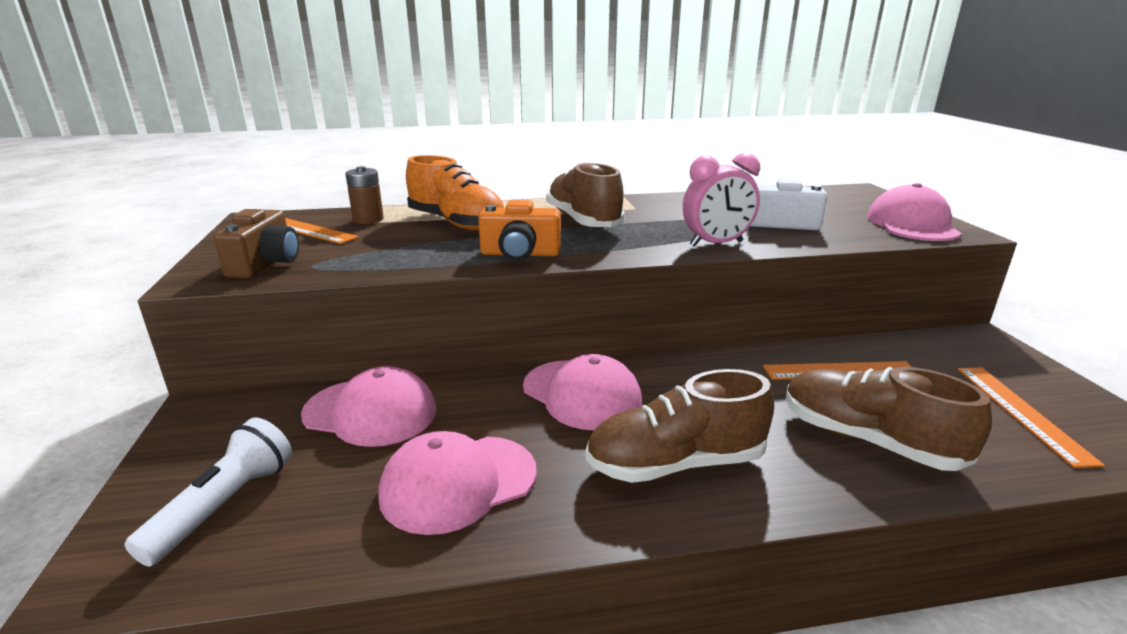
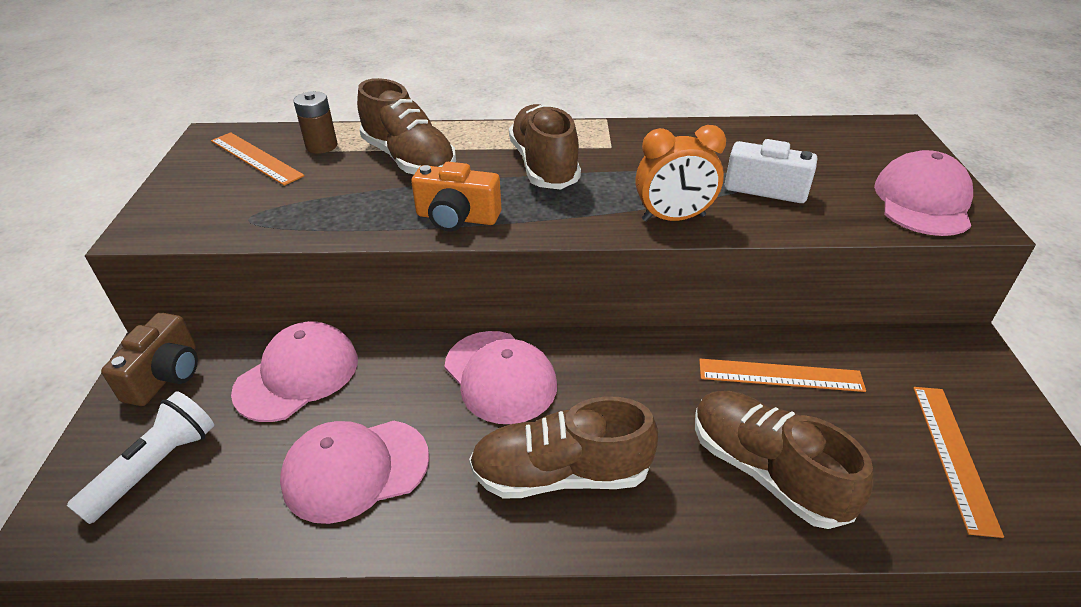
camera: 10 degrees right, 15 degrees up
(266, 264) = (207, 212): brown camera -> brown camera (166, 375)
(370, 412) = (297, 375): pink cap -> pink cap turned 75 degrees counterclockwise
(457, 223) = (409, 159): orange shoe -> brown shoe
(716, 244) = (673, 218): pink clock -> orange clock

